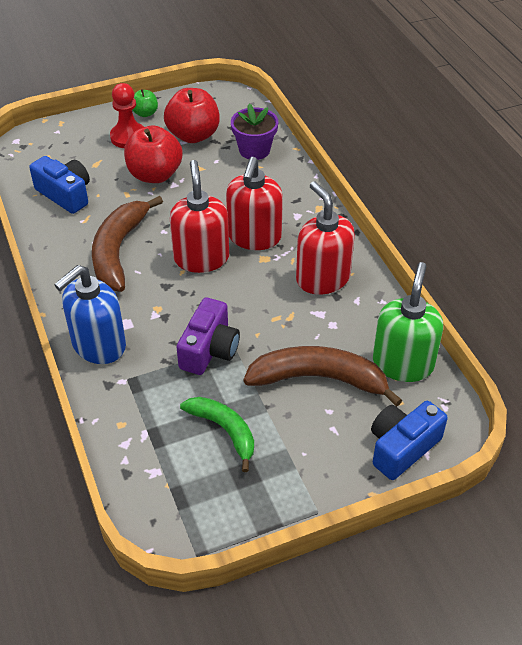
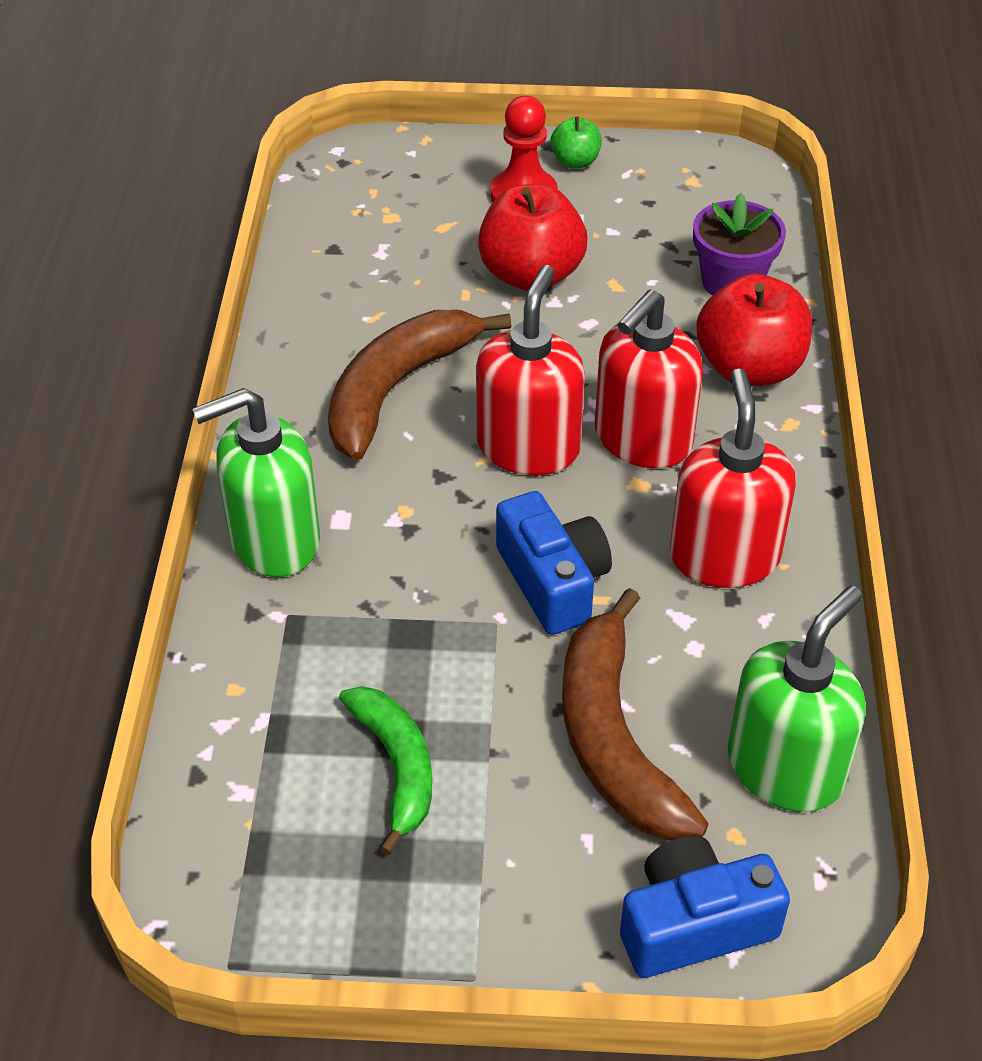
camera: 25 degrees right, 0 degrees up
(65, 194) = (364, 264): blue camera -> blue camera (553, 581)
(98, 345) = (274, 540): blue soap dispenser -> green soap dispenser
(193, 135) = (637, 224): red apple -> red apple (749, 368)
(209, 349) = (451, 614): purple camera -> none
(319, 379) = (614, 738): brown banana -> brown banana turned 135 degrees counterclockwise

